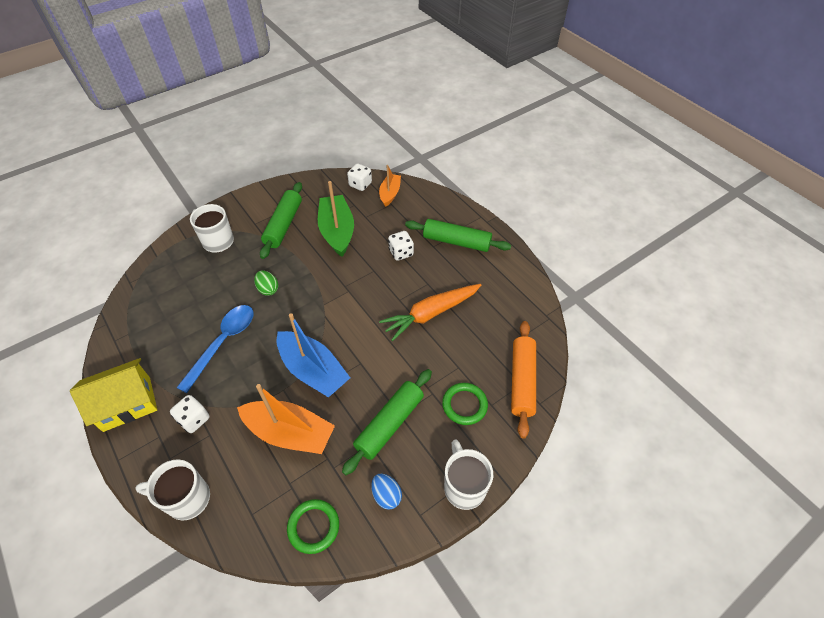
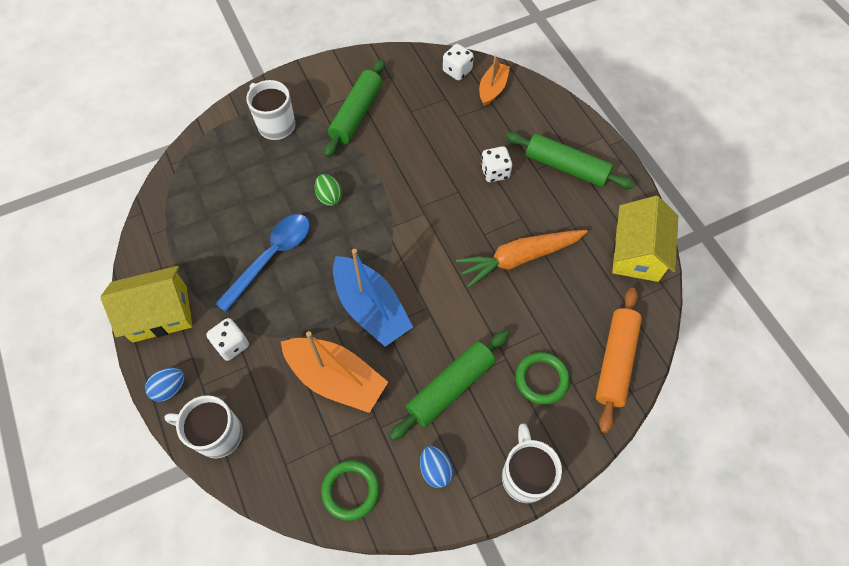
camera: 10 degrees right, 10 degrees up
(140, 466) = (170, 388): none -> blue egg
(337, 231) = (420, 132): green boat -> none
(523, 296) = (637, 253): none -> yellow house

